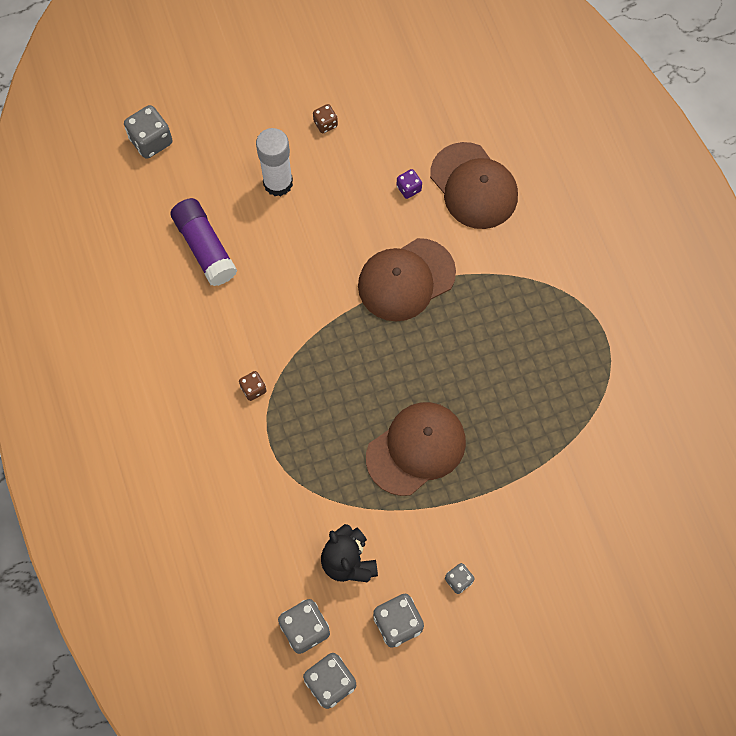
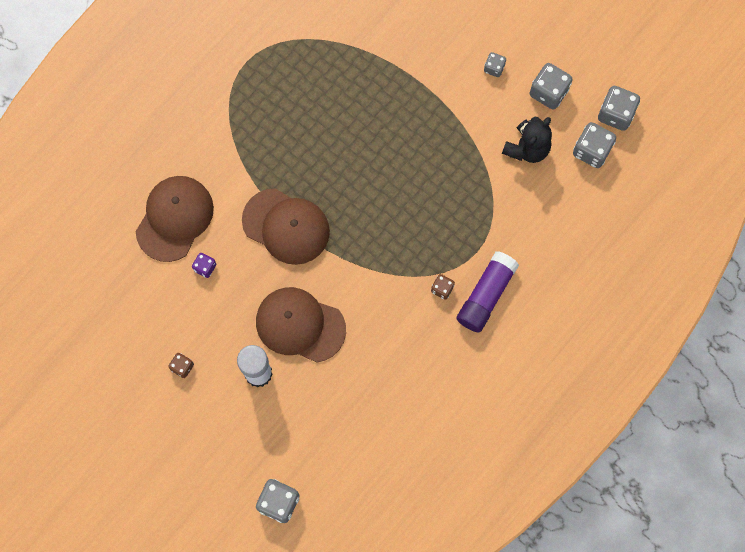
camera: 120 degrees left, 5 degrees up
(205, 247) = (348, 397): purple glue stick -> purple glue stick (486, 295)
(416, 449) = (417, 146): brown cap -> brown cap (300, 325)

